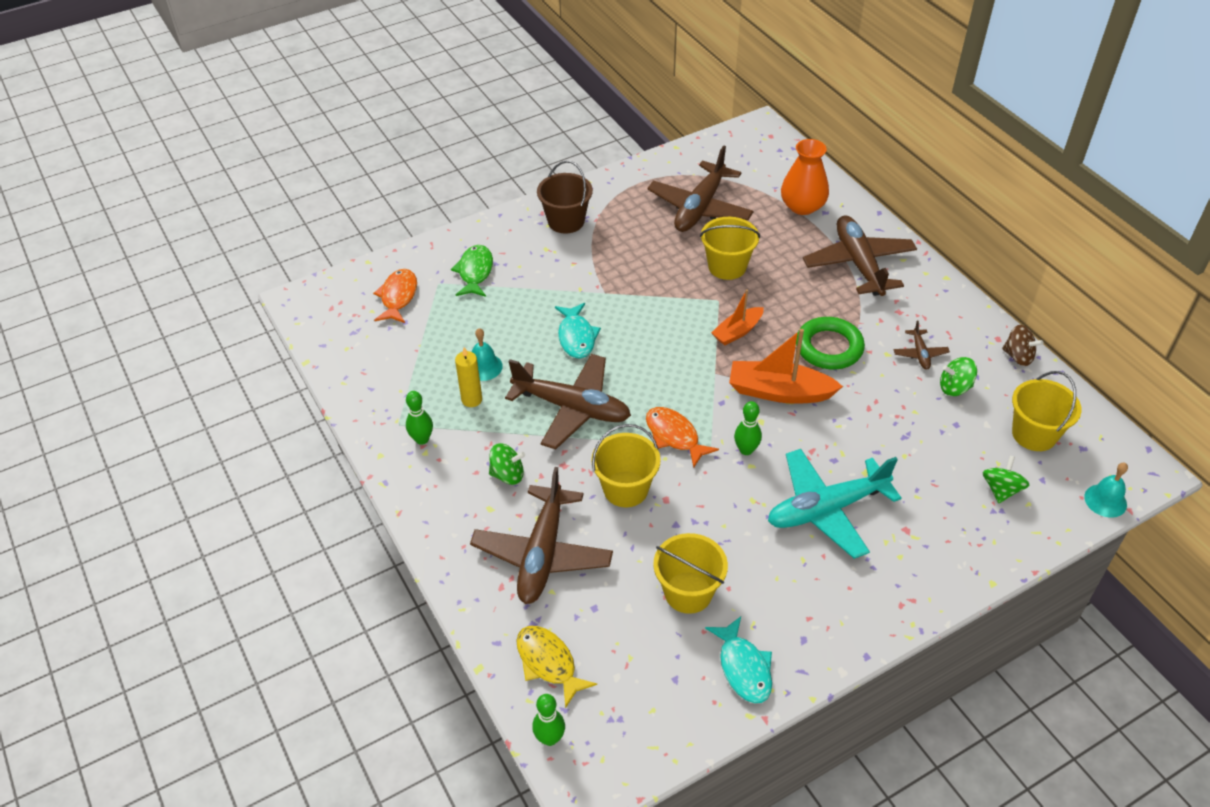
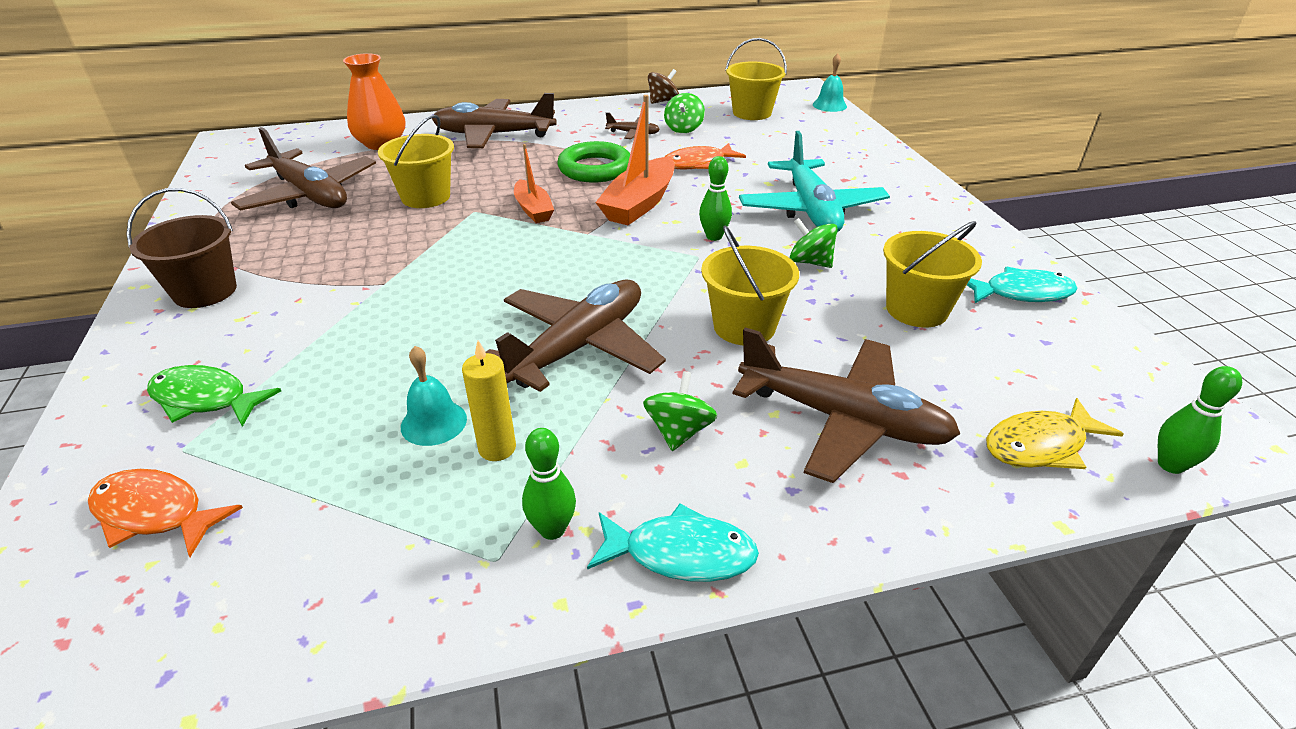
camera: 75 degrees left, 10 degrees down
(576, 337) = (446, 320): turquoise fish -> turquoise fish (680, 554)
(674, 436) = (671, 276): orange fish -> orange fish (698, 164)
(1001, 490) = (808, 135): green spinning top -> green spinning top (810, 262)

